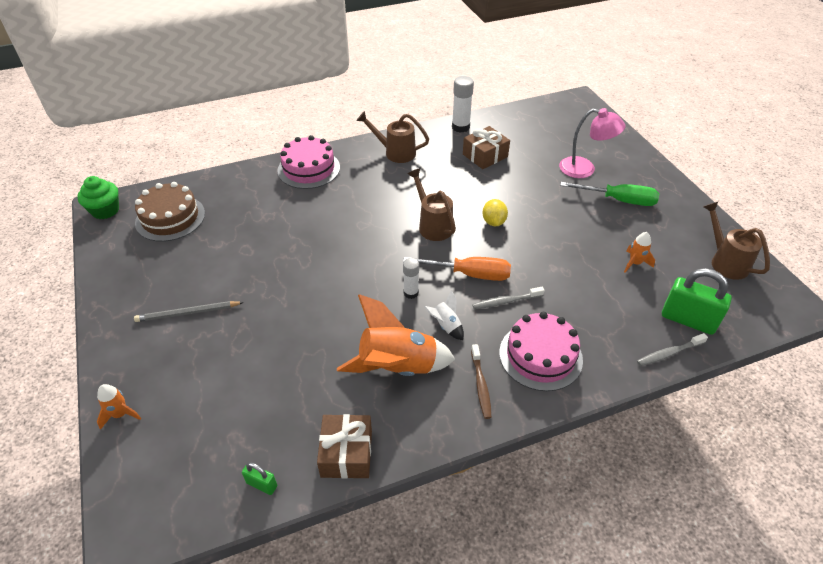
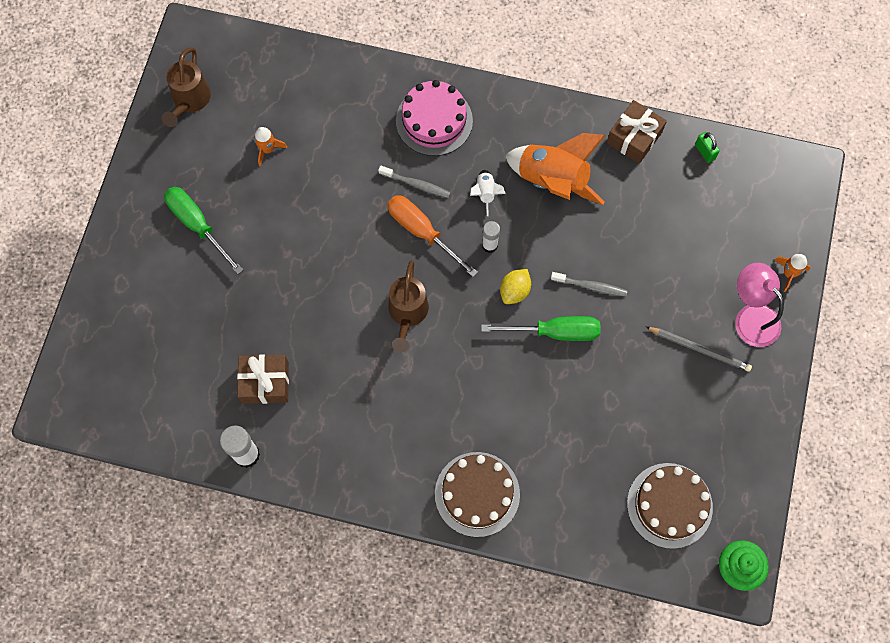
camera: 145 degrees left, 25 degrees up
(309, 169) = (477, 494): pink cake -> brown cake
(316, 267) = (555, 332): none -> green screwdriver
(395, 153) = (359, 457): brown watering can -> none
(481, 385) = (500, 127): brown toothbrush -> none
(493, 222) = (345, 279): yellow lemon -> yellow lemon (514, 291)
(584, 169) = (183, 288): pink lamp -> pink lamp (751, 317)
(669, 353) = (335, 61): grey toothbrush -> grey toothbrush (590, 286)
(688, 320) = (288, 75): green padlock -> none

